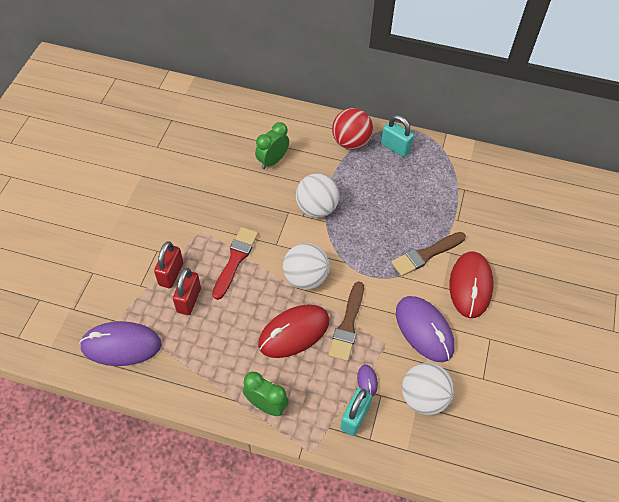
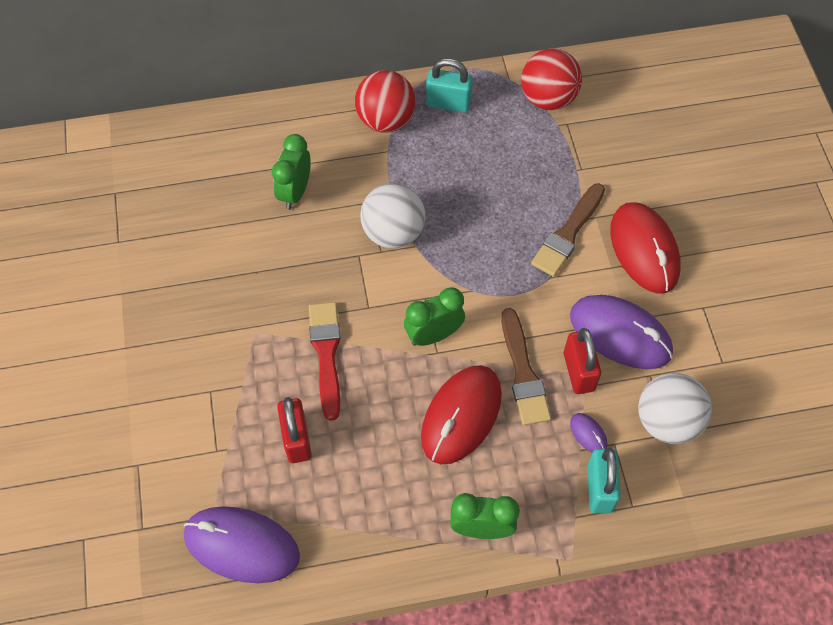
camera: 25 degrees left, 5 degrees up
(121, 345) = (241, 546): purple mouse -> purple mouse turned 45 degrees clockwise
(171, 274) = (250, 415): red padlock -> red padlock (579, 372)
(305, 278) = (433, 335): white ball -> green clock
(460, 169) = (548, 98): none -> red ball

